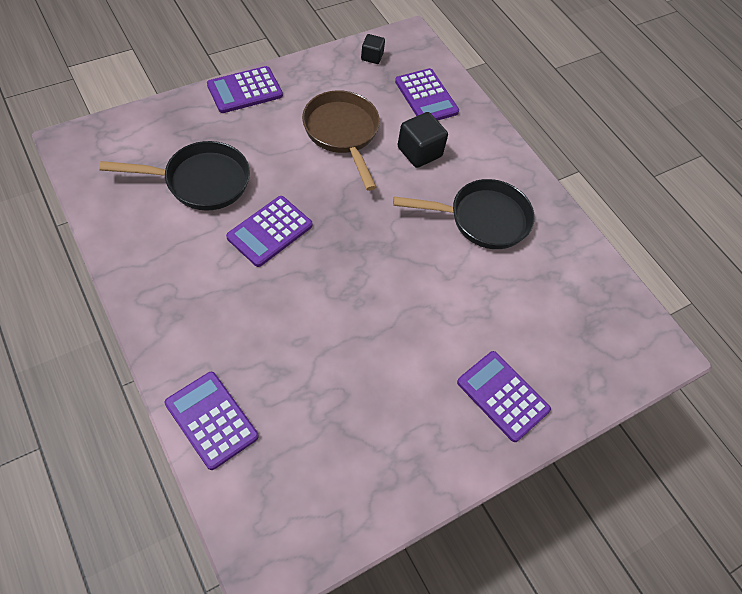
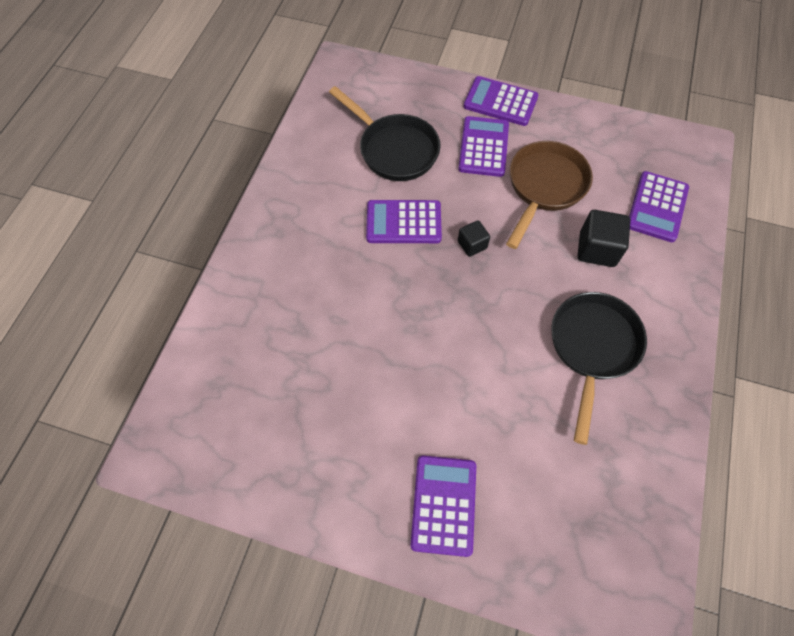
camera: 55 degrees right, 5 degrees up
(211, 420) = (224, 322): purple calculator -> purple calculator (483, 147)
(372, 56) = (642, 140): black cube -> black cube (472, 245)
(482, 219) = (592, 348): black pan -> black pan turned 120 degrees counterclockwise

